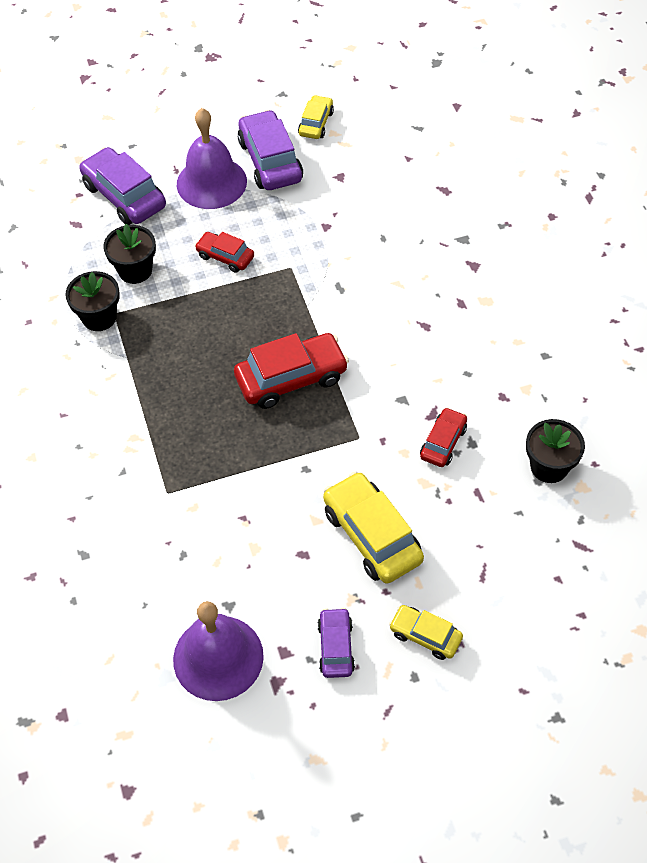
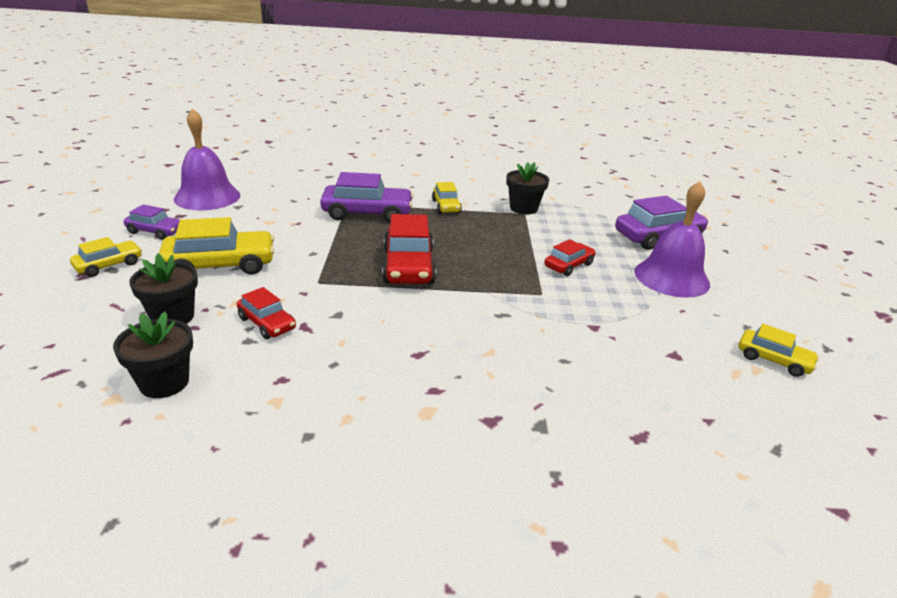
camera: 105 degrees right, 25 degrees down
(128, 391) = (446, 206): none -> yellow car
(135, 270) = (567, 227): black flower pot -> black flower pot (172, 317)
(270, 161) = (703, 315): purple car -> purple car (367, 213)

